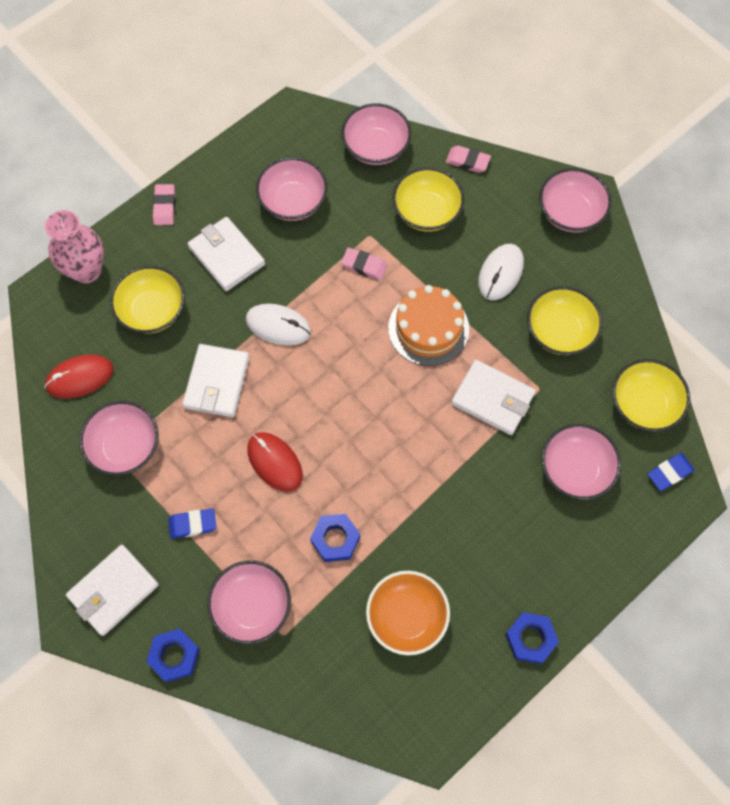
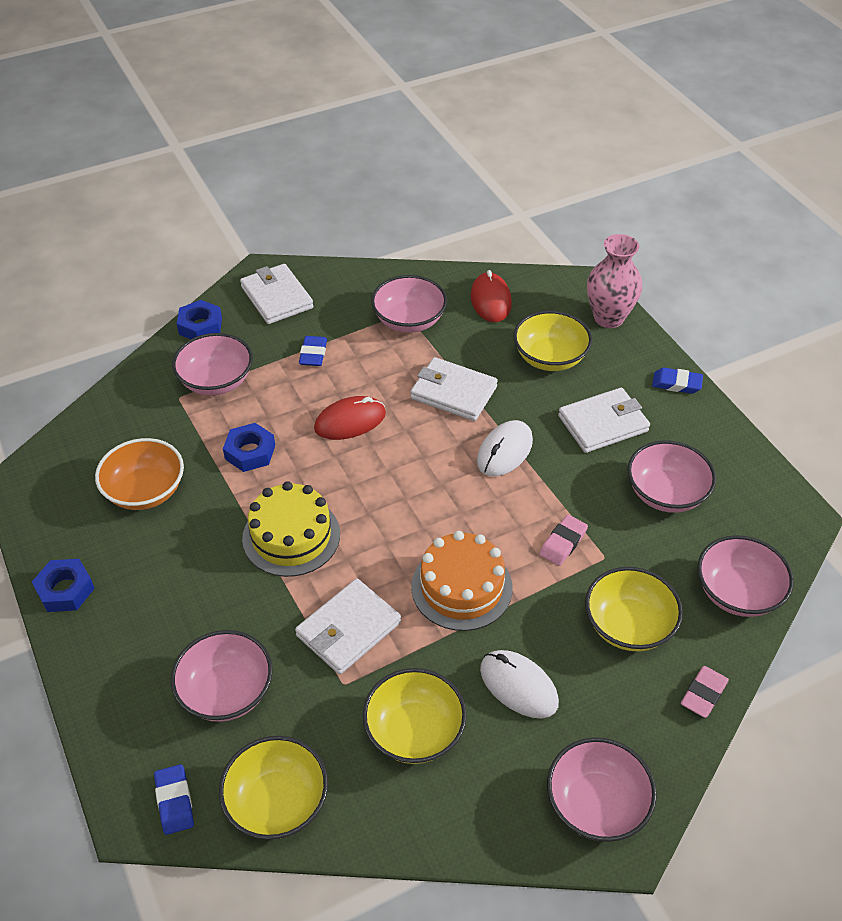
camera: 105 degrees right, 20 degrees down
(164, 207) = (676, 384): pink eraser -> blue eraser
(418, 471) = (291, 536): none -> yellow cake

